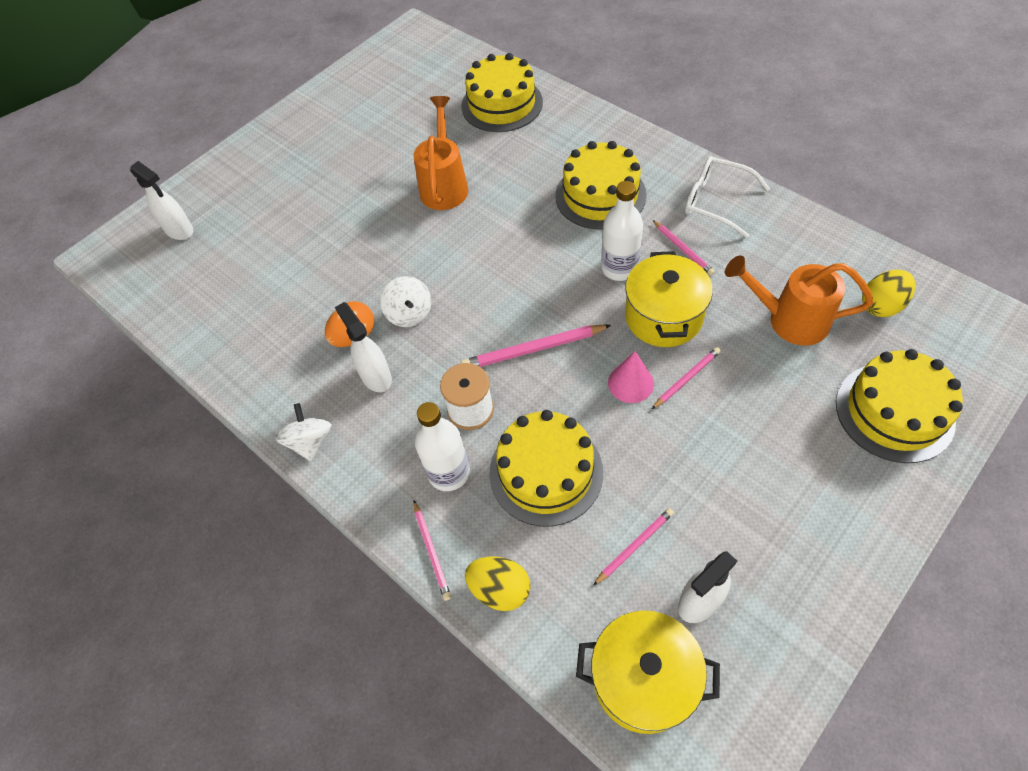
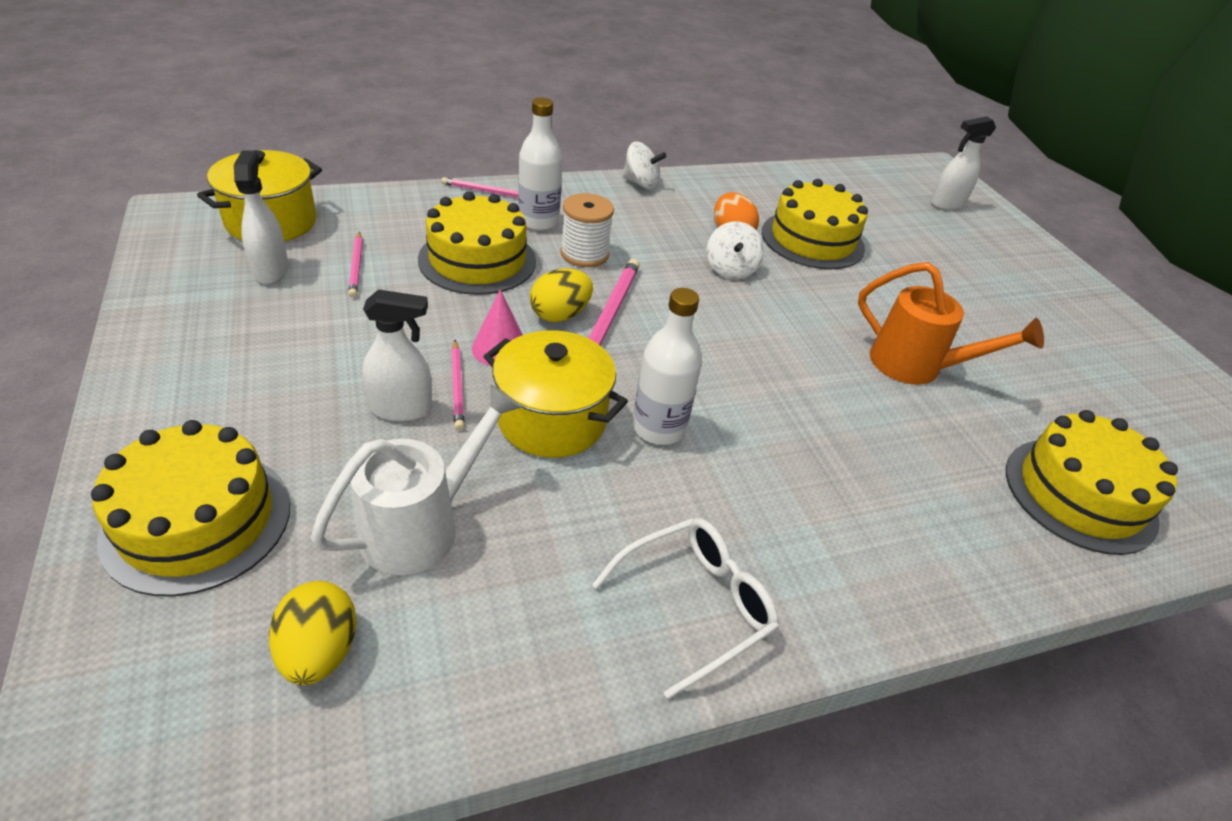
camera: 110 degrees right, 15 degrees down
(376, 376) = (674, 228): white spray bottle -> white spray bottle (401, 409)
(409, 313) = (730, 269): white spinning top -> white spinning top turned 90 degrees counterclockwise
(500, 589) = (418, 202): yellow egg -> yellow egg (560, 315)
(600, 195) = (804, 485): yellow cake -> yellow cake (812, 240)
(682, 249) = (636, 503): pink pencil -> none
(789, 320) = (421, 525): orange watering can -> white watering can

